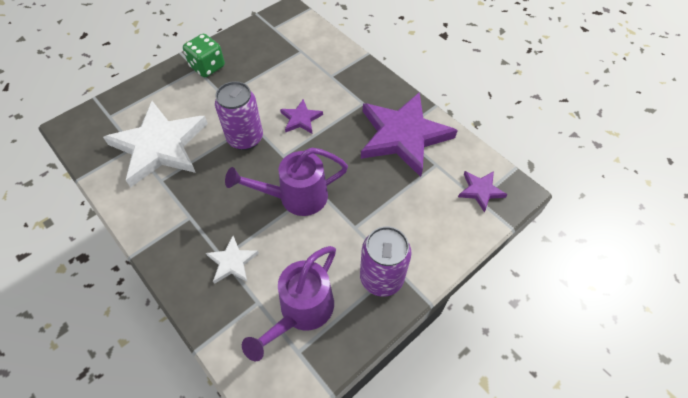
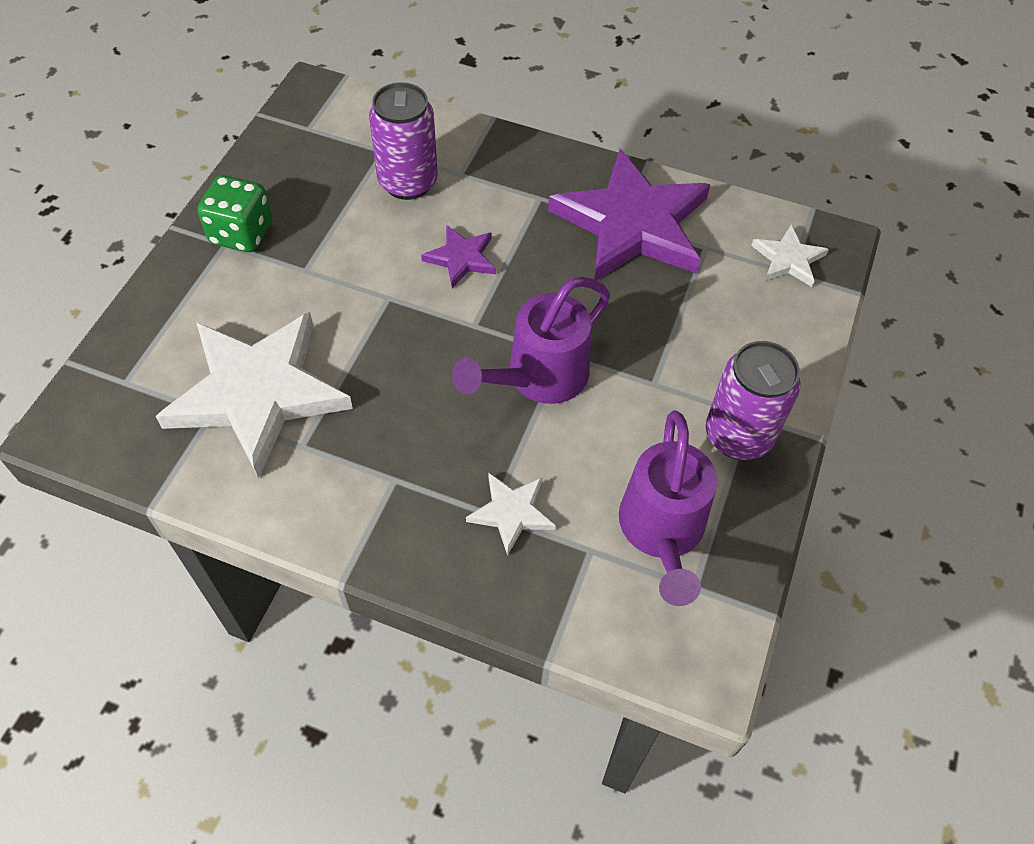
camera: 30 degrees left, 0 degrees up
(245, 138) = (394, 323): purple can -> purple can (408, 182)
(480, 190) = (788, 259): purple star -> white star

